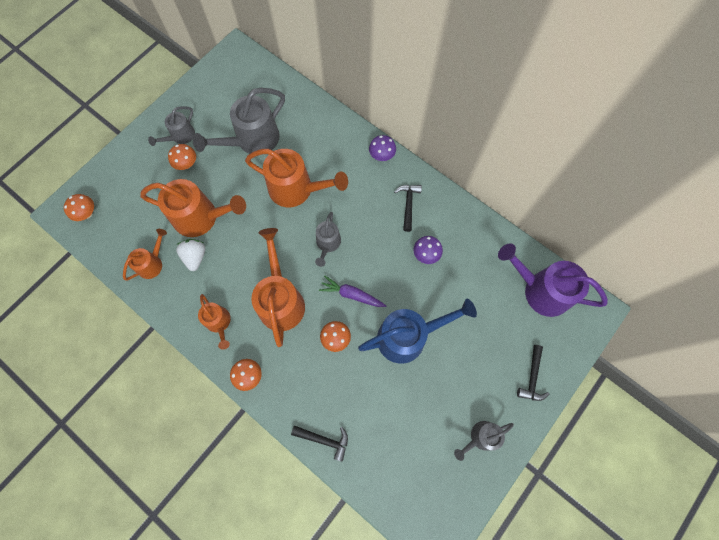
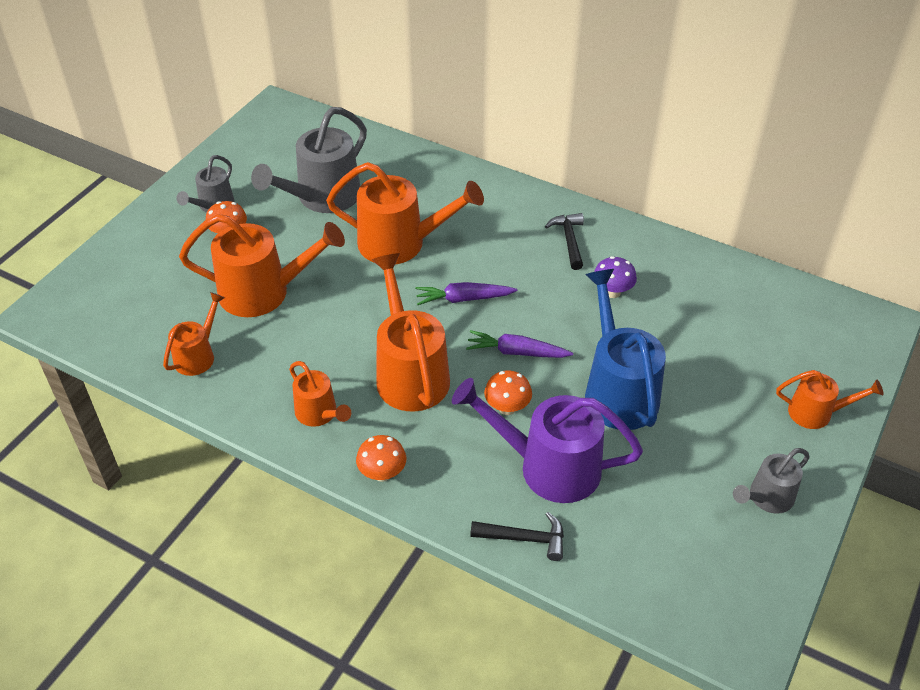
camera: 10 degrees left, 25 degrees down
(87, 213) = (83, 309): orange mushroom -> none
(195, 257) = (264, 339): white strawberry -> none
(327, 244) = (464, 299): grey watering can -> purple carrot
(382, 155) = (515, 192): purple mushroom -> none
(409, 336) = (617, 389): blue watering can -> blue watering can turned 75 degrees counterclockwise
(532, 377) = (817, 413): black hammer -> orange watering can
(540, 290) = (790, 310): purple watering can -> purple watering can (547, 466)

